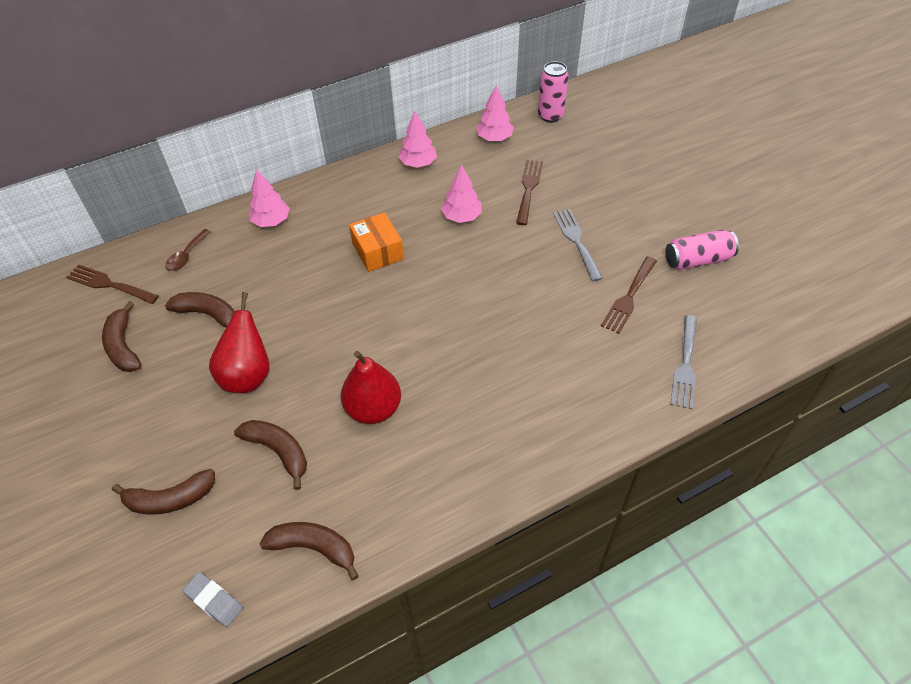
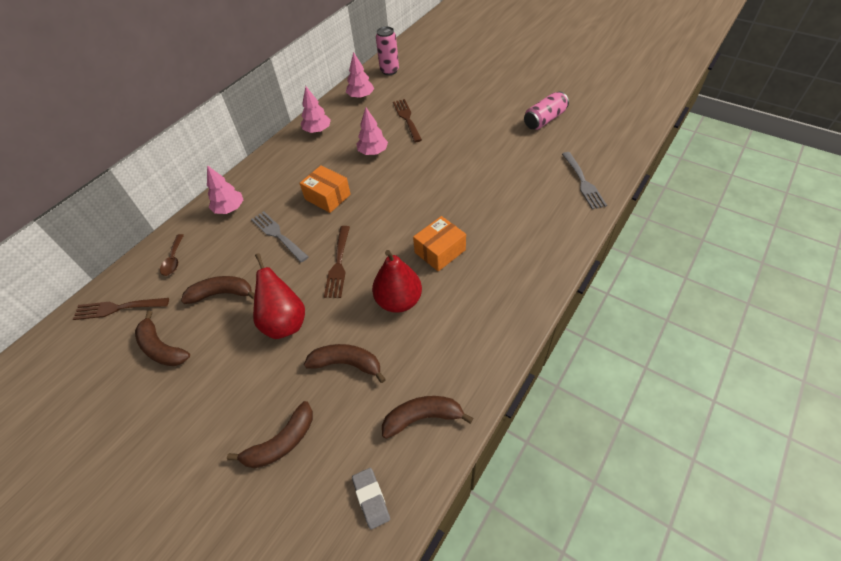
camera: 25 degrees left, 0 degrees up
(214, 601) = (371, 499): grey eraser -> grey eraser turned 60 degrees clockwise
(455, 372) = (440, 251): none -> orange box
(576, 241) = (461, 137): grey fork -> grey fork (277, 235)
(629, 297) = (519, 157): brown fork -> brown fork (338, 264)

